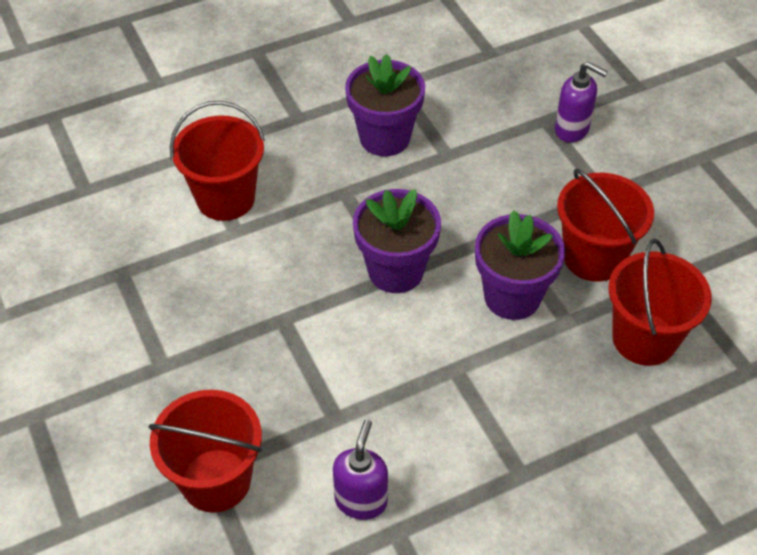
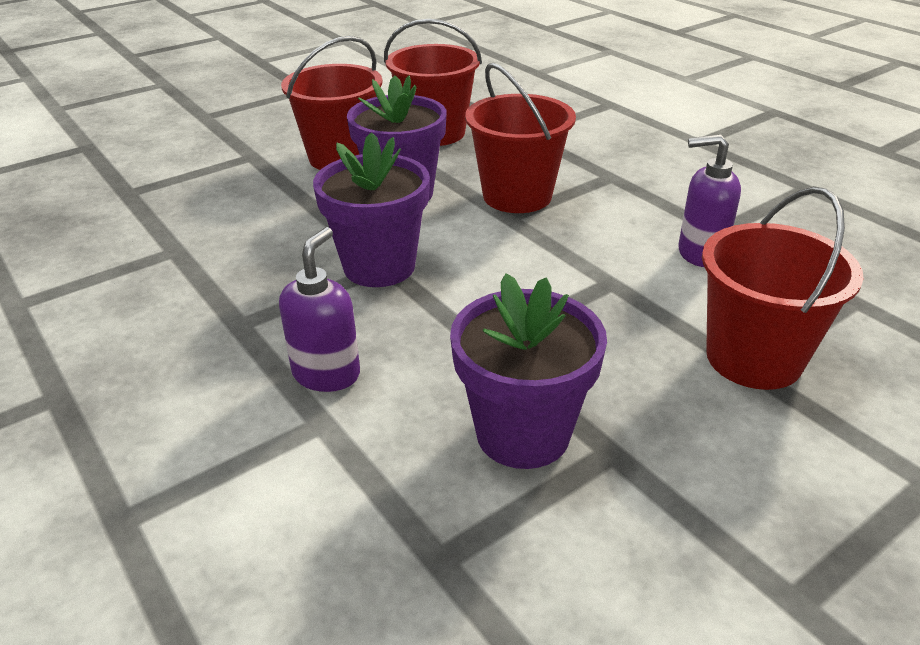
camera: 100 degrees left, 15 degrees down
(225, 198) = (246, 449): red bucket -> red bucket (517, 196)
(384, 138) = (130, 302): purple flower pot -> purple flower pot (523, 433)
(572, 130) = (148, 176): purple soap dispenser -> purple soap dispenser (327, 374)

